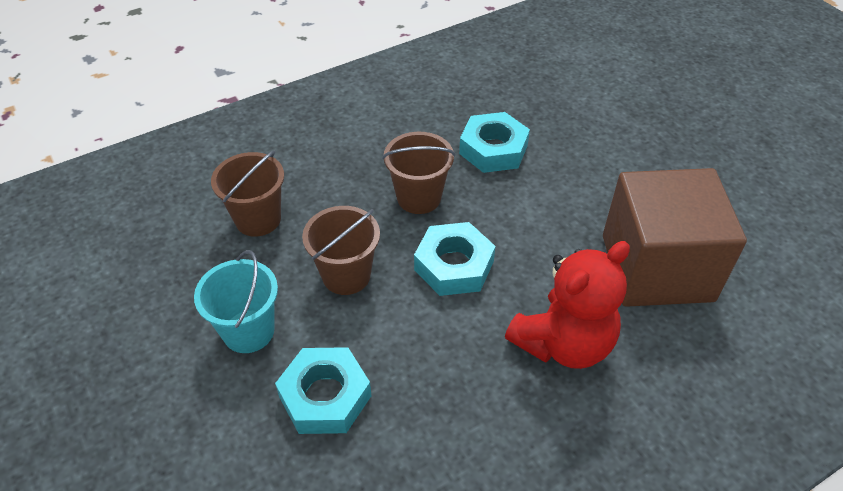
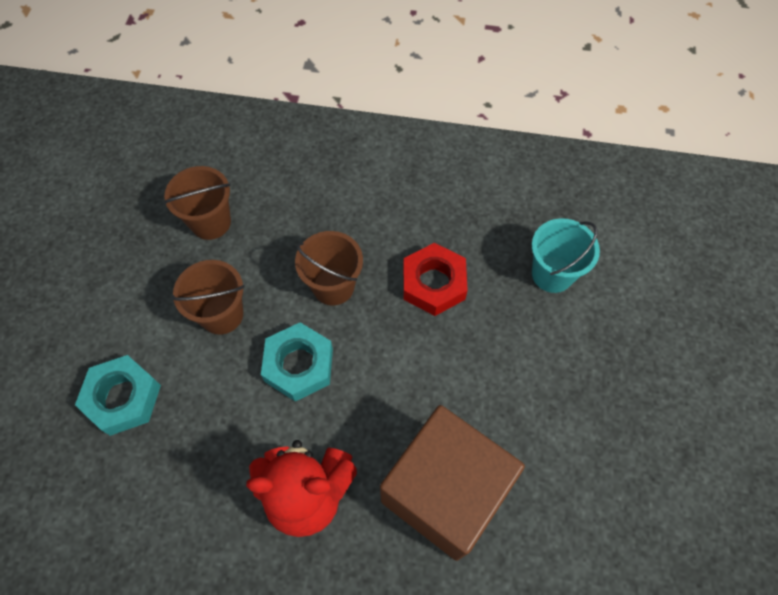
camera: 40 degrees right, 15 degrees up
(248, 331) = (125, 310): turquoise bucket -> turquoise bucket (552, 274)
(493, 149) = (433, 283): turquoise nut -> red nut

